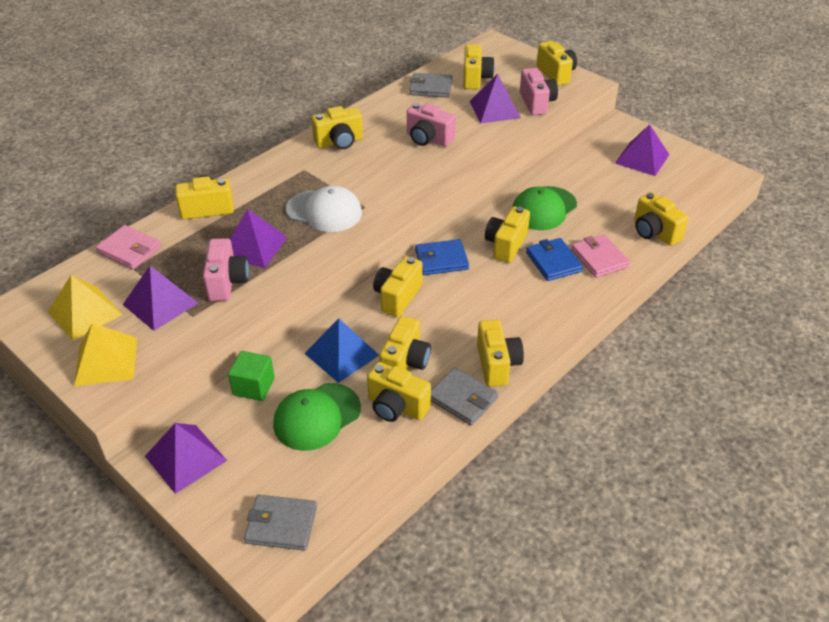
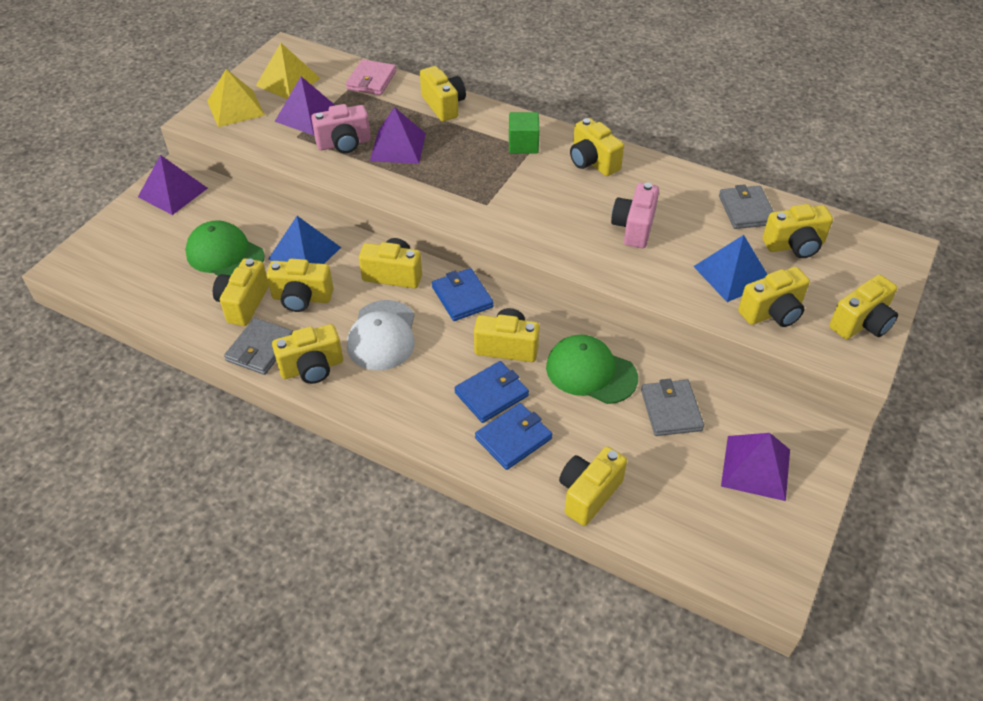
camera: 75 degrees right, 5 degrees up
(253, 386) = (255, 208): green cube -> green cube (523, 144)
(281, 524) = (108, 261): grey wallet -> grey wallet (671, 410)
(324, 211) = (467, 178): white cap -> white cap (382, 335)
(494, 109) = (732, 274): purple pyramid -> blue pyramid
(536, 103) = (772, 312): pink camera -> yellow camera
(599, 258) = (513, 438): pink wallet -> blue wallet

